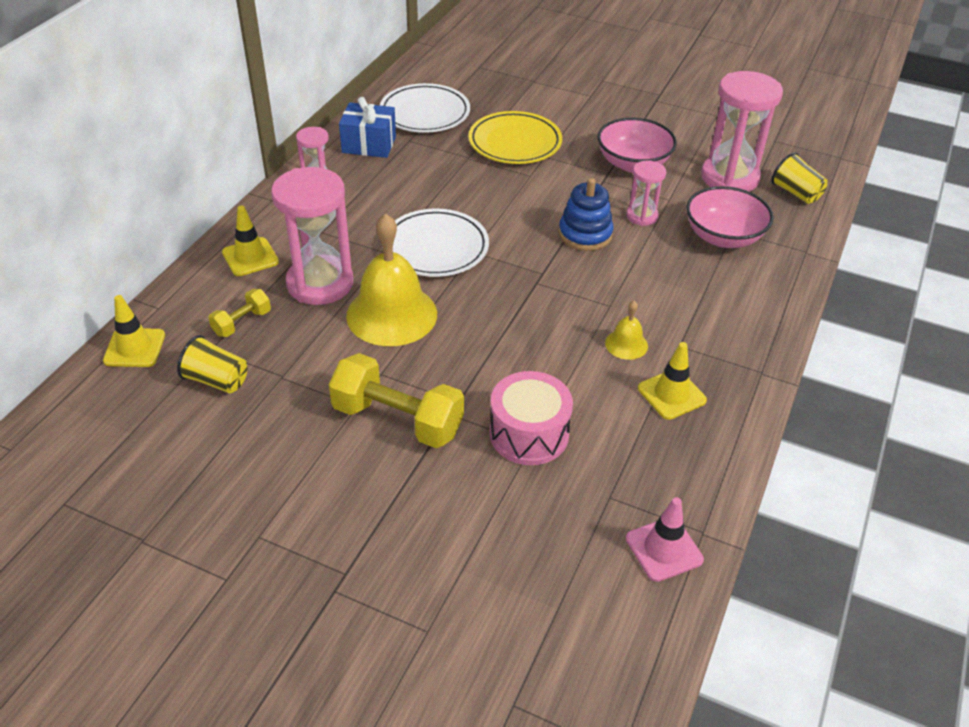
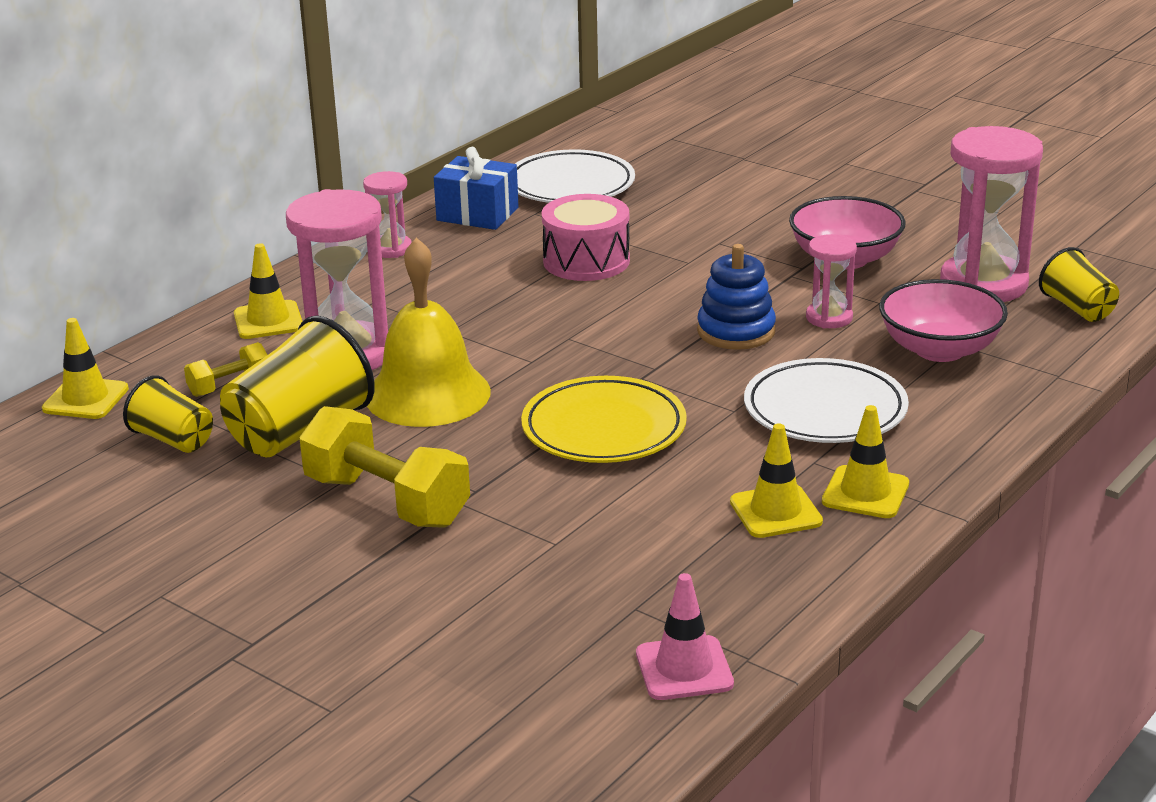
camera: 15 degrees right, 15 degrees down
(309, 360) = (299, 430): none -> yellow cup
(435, 248) = (518, 330): white plate -> white plate (825, 410)
(515, 143) = (683, 225): yellow plate -> yellow plate (604, 429)
(529, 434) = (555, 533): pink drum -> pink drum (586, 261)
(626, 344) = (737, 453): yellow bell -> none
(724, 369) = (865, 493): none -> yellow traffic cone

